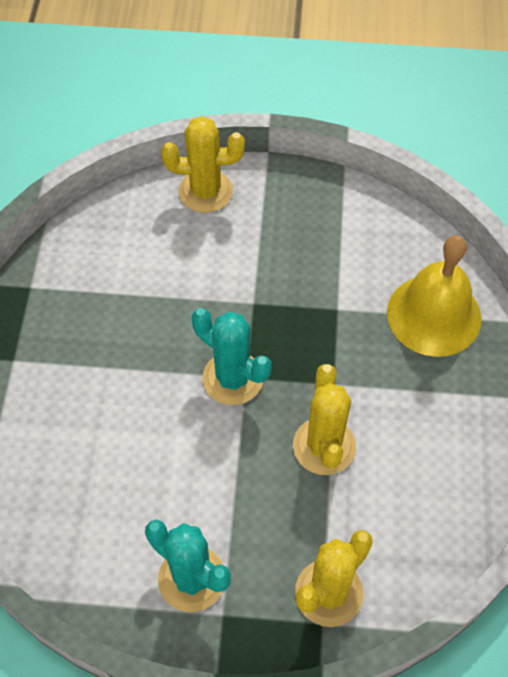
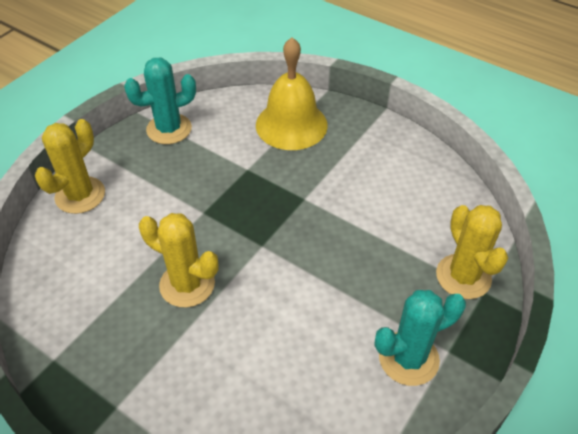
camera: 60 degrees left, 10 degrees down
(232, 378) = (257, 254): turquoise cactus -> turquoise cactus (169, 129)
(324, 446) = (349, 226): yellow cactus -> yellow cactus (187, 284)

